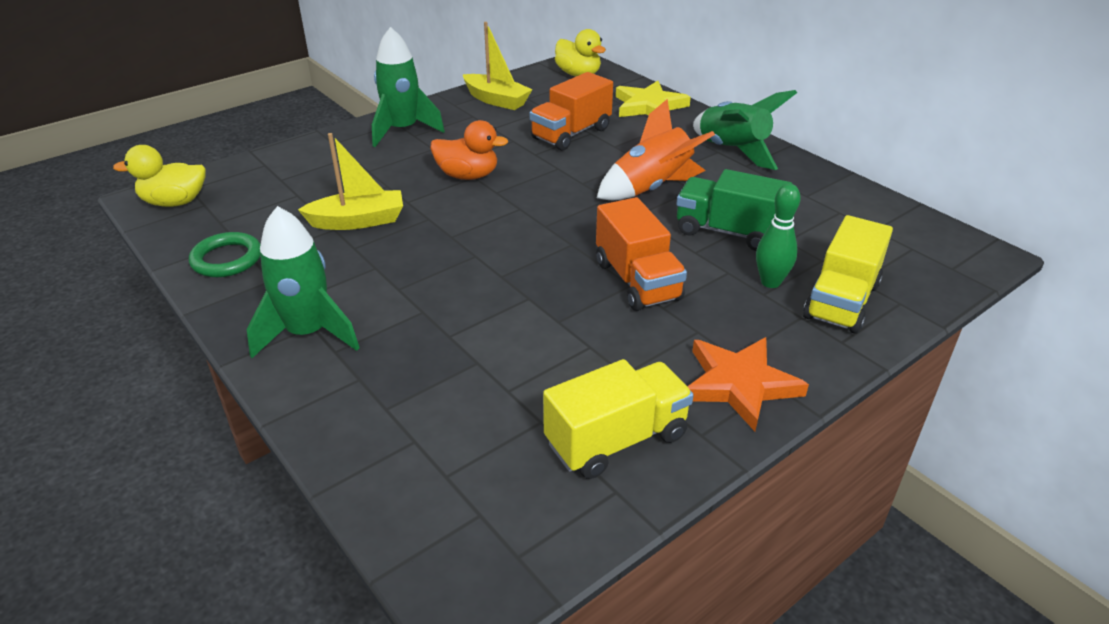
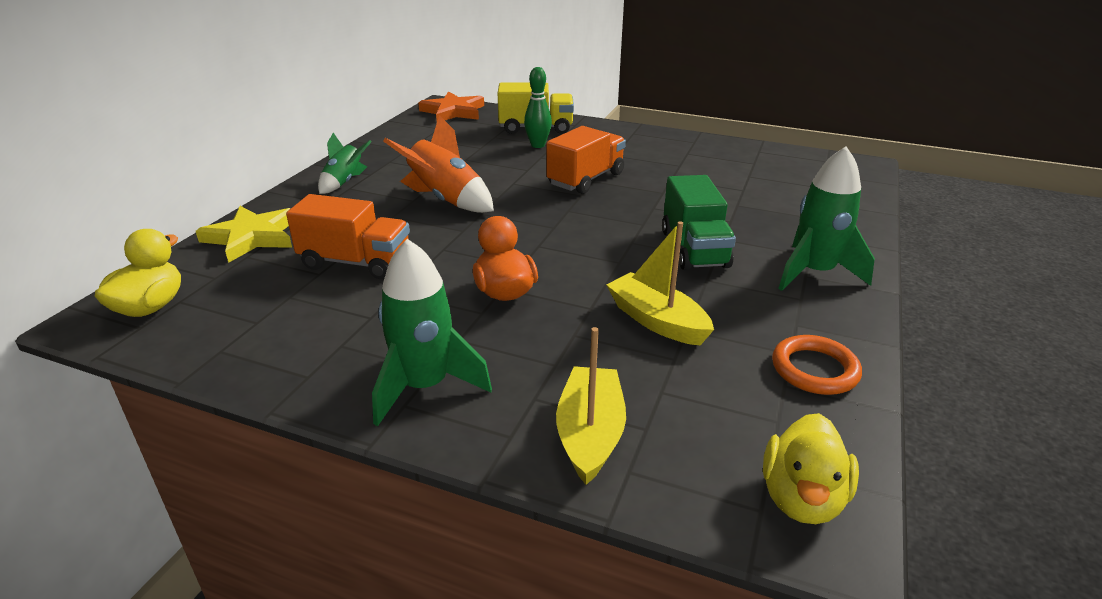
camera: 120 degrees left, 5 degrees down
(175, 202) = (802, 498): yellow duck -> yellow duck turned 60 degrees clockwise
(227, 259) = (814, 369): green ring -> orange ring
(496, 100) = (275, 344): yellow boat -> yellow boat (590, 434)
(616, 439) = (729, 157): yellow truck -> none
(728, 232) = (488, 164): green truck -> green truck (694, 249)
(732, 151) = (344, 182): green rocket -> green rocket, size x0.63
(739, 384) = (645, 140): orange star -> orange star (453, 111)

